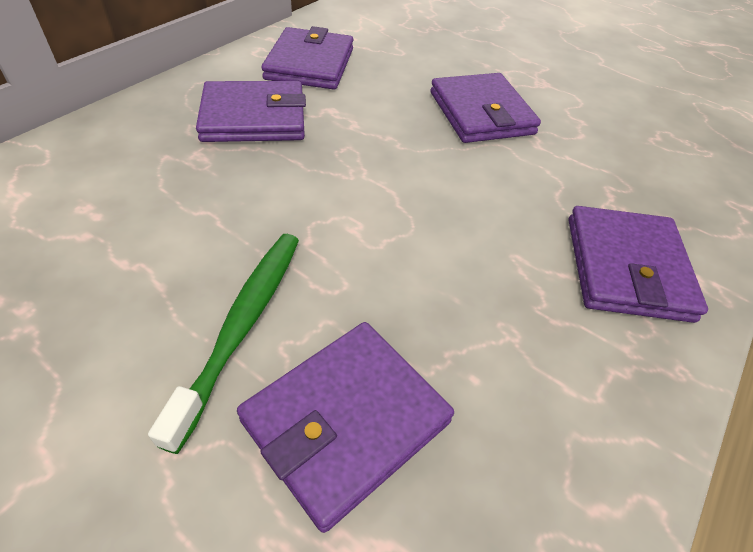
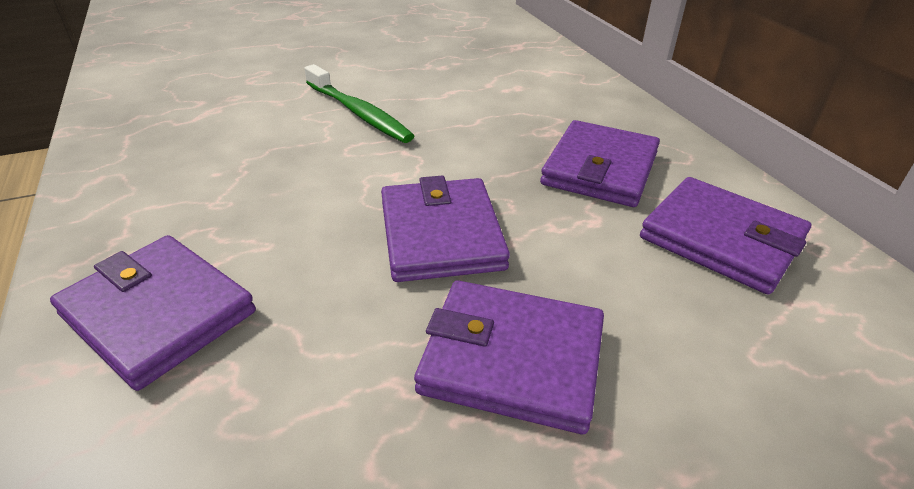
camera: 125 degrees right, 10 degrees down
(346, 421) = (260, 125): purple wallet -> purple wallet (441, 234)

